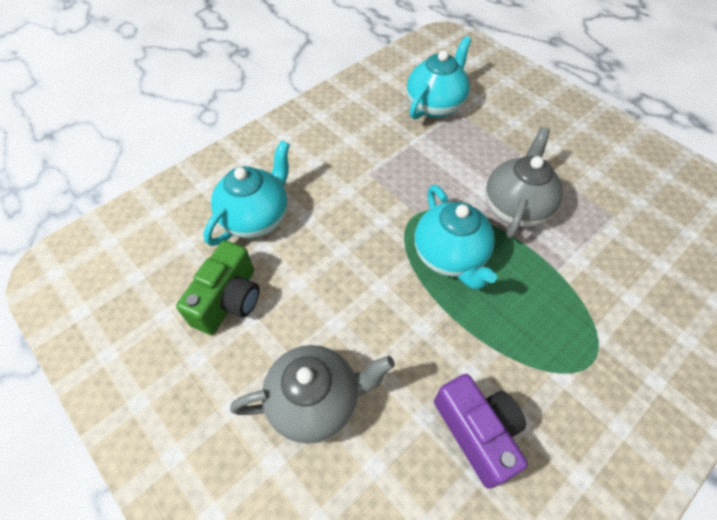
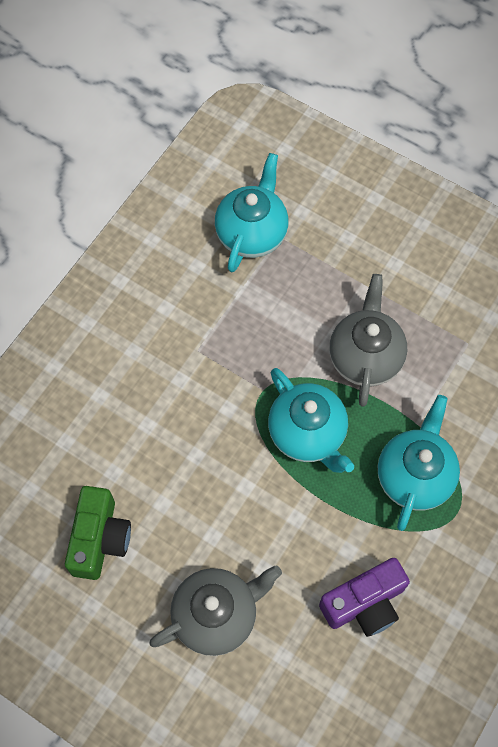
camera: 15 degrees left, 10 degrees up
(256, 218) = (94, 439): turquoise teapot -> turquoise teapot (414, 476)
(477, 432) = (364, 603): purple camera -> purple camera turned 105 degrees clockwise

